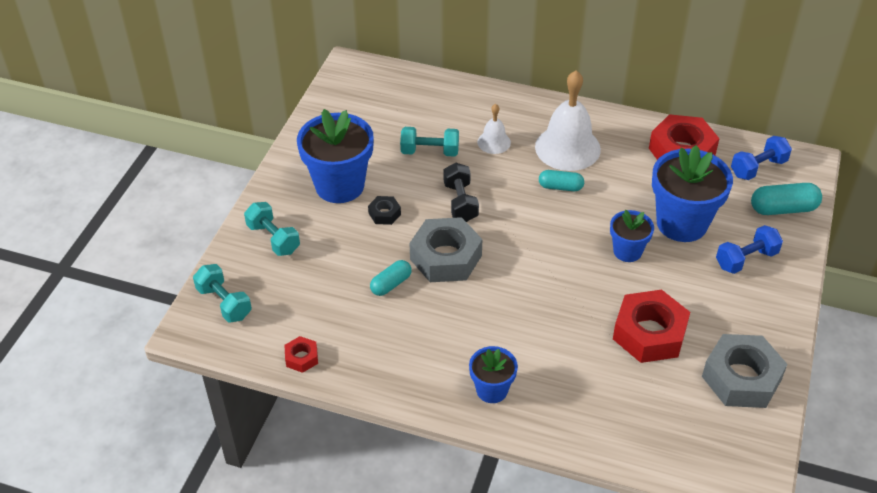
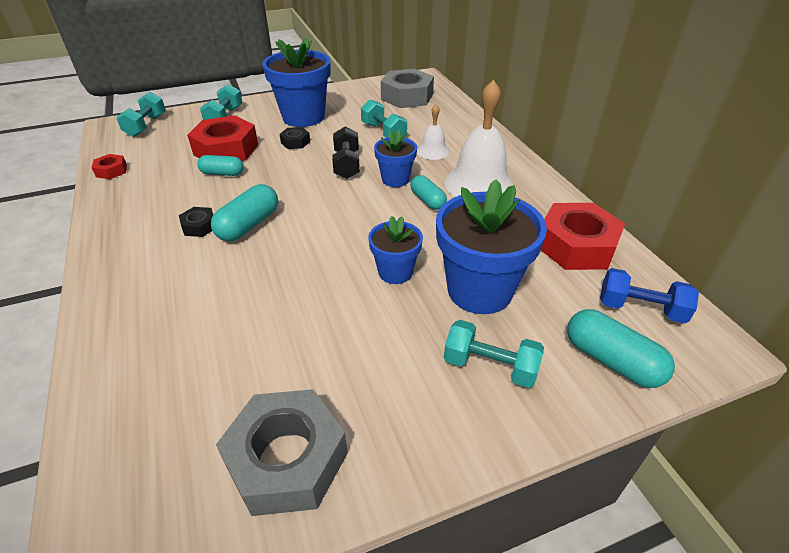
camera: 50 degrees right, 5 degrees down
(446, 257) = (277, 183): grey nut -> grey nut (407, 97)
(460, 202) = (347, 165): black dumbbell -> black dumbbell turned 45 degrees counterclockwise
(465, 330) = (199, 226): none -> black nut
(492, 390) = (133, 271): blue flower pot -> blue flower pot (395, 179)
(493, 301) = (248, 225): none -> turquoise capsule
(649, 333) = (293, 340): red nut -> red nut (226, 149)
(746, 259) = (490, 366): blue dumbbell -> turquoise dumbbell

